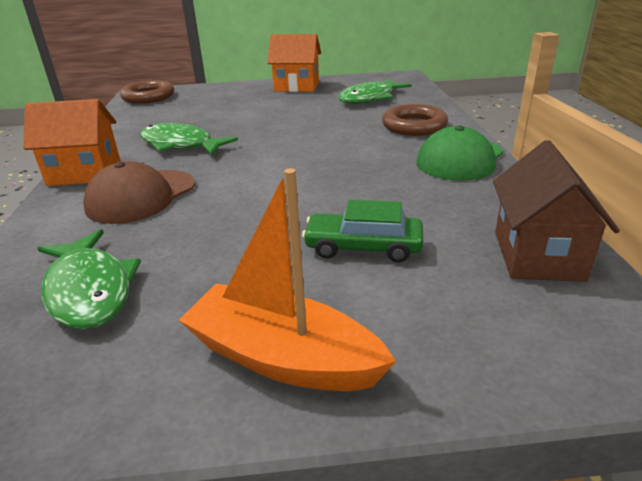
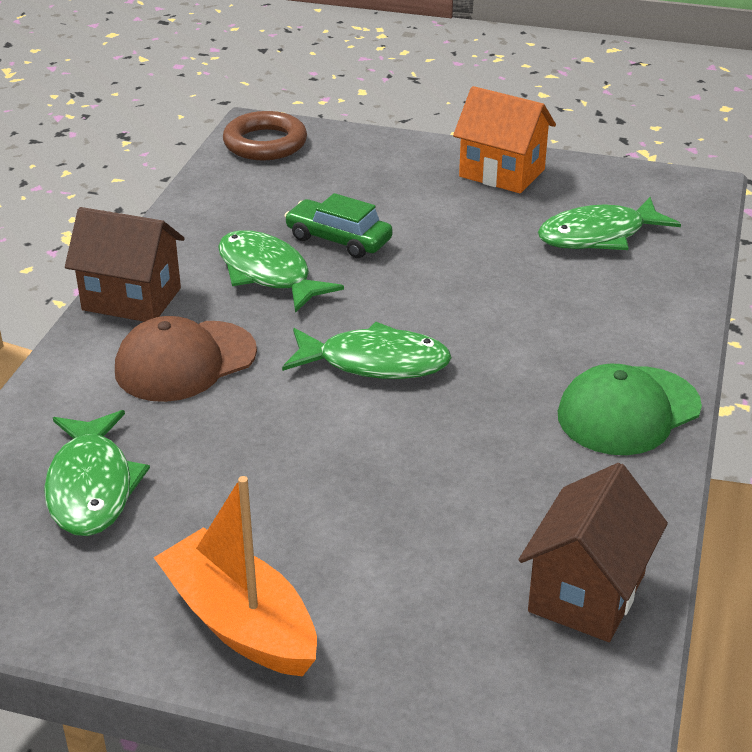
camera: 20 degrees right, 5 degrees up
(85, 173) = (131, 299): orange house -> brown house
(281, 170) = (375, 363): none -> green fish
(363, 247) = (397, 519): green car -> green car (338, 239)
(414, 126) = (618, 322): brown ring -> none

